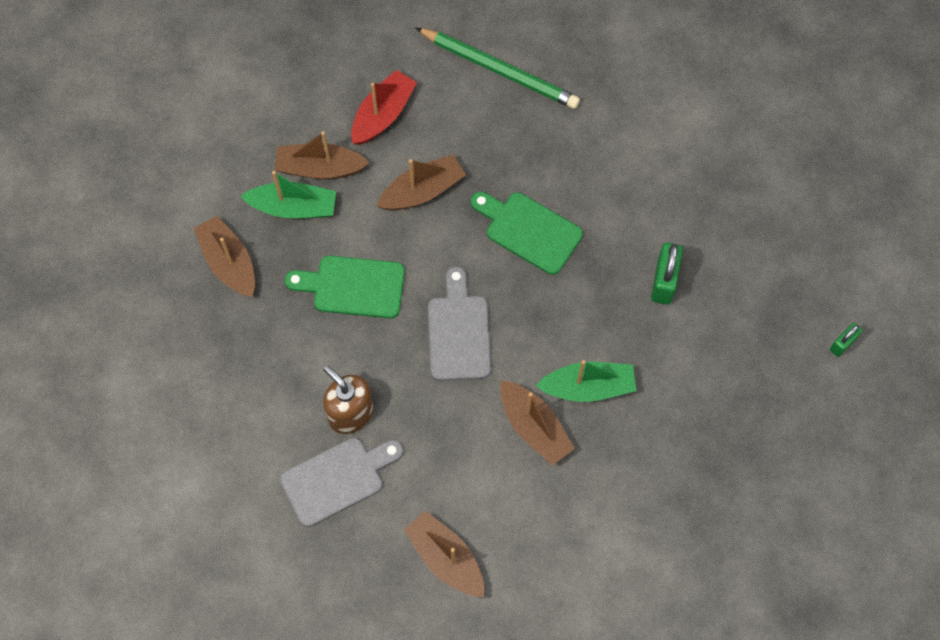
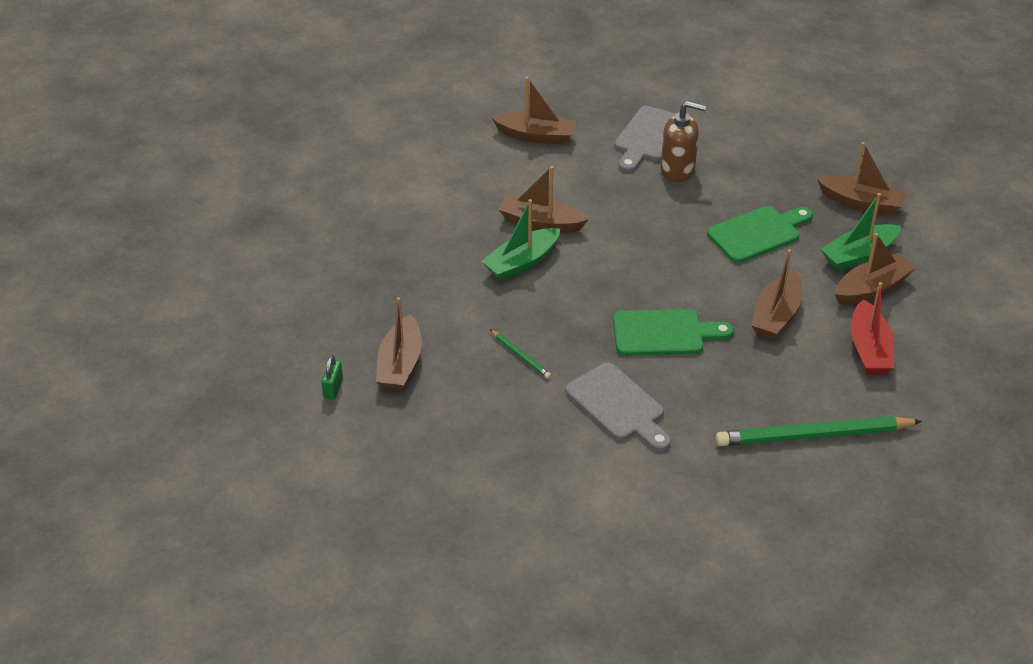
camera: 145 degrees right, 25 degrees down
(458, 332) = (651, 246): grey cutting board -> grey cutting board (618, 406)
(664, 281) = (521, 355): green padlock -> green pencil
(771, 335) = (400, 364): none -> brown boat

